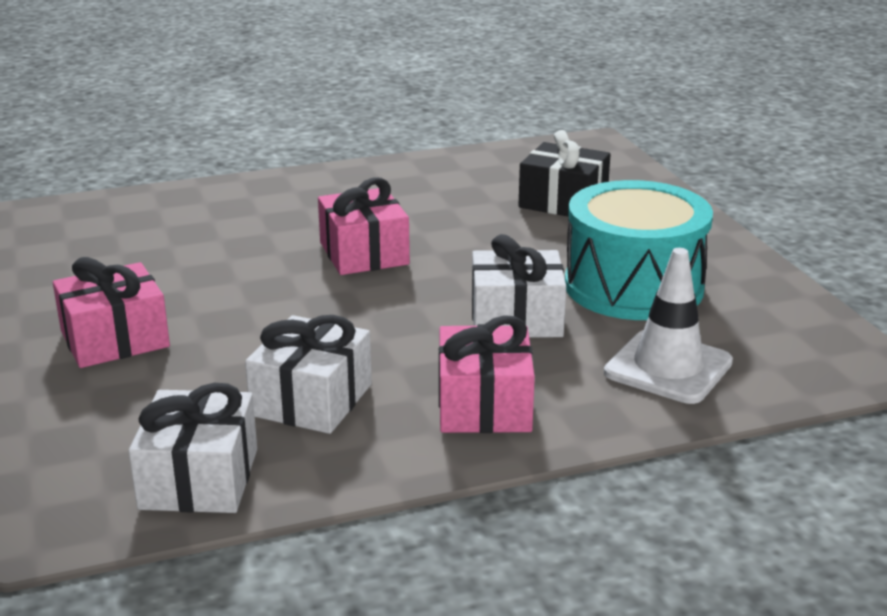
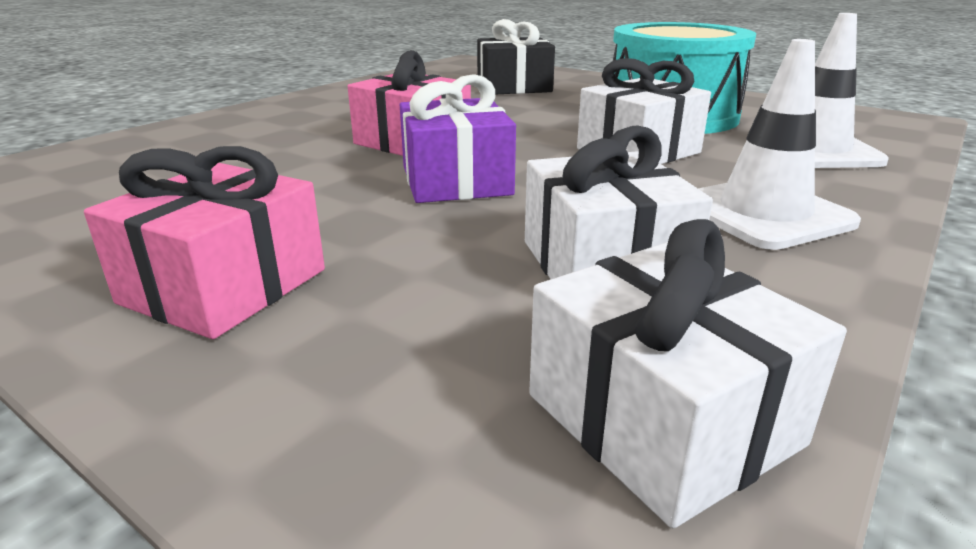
camera: 35 degrees left, 0 degrees up
(334, 304) = (456, 180): none -> purple gift
(484, 405) = (764, 213): pink gift -> white traffic cone

